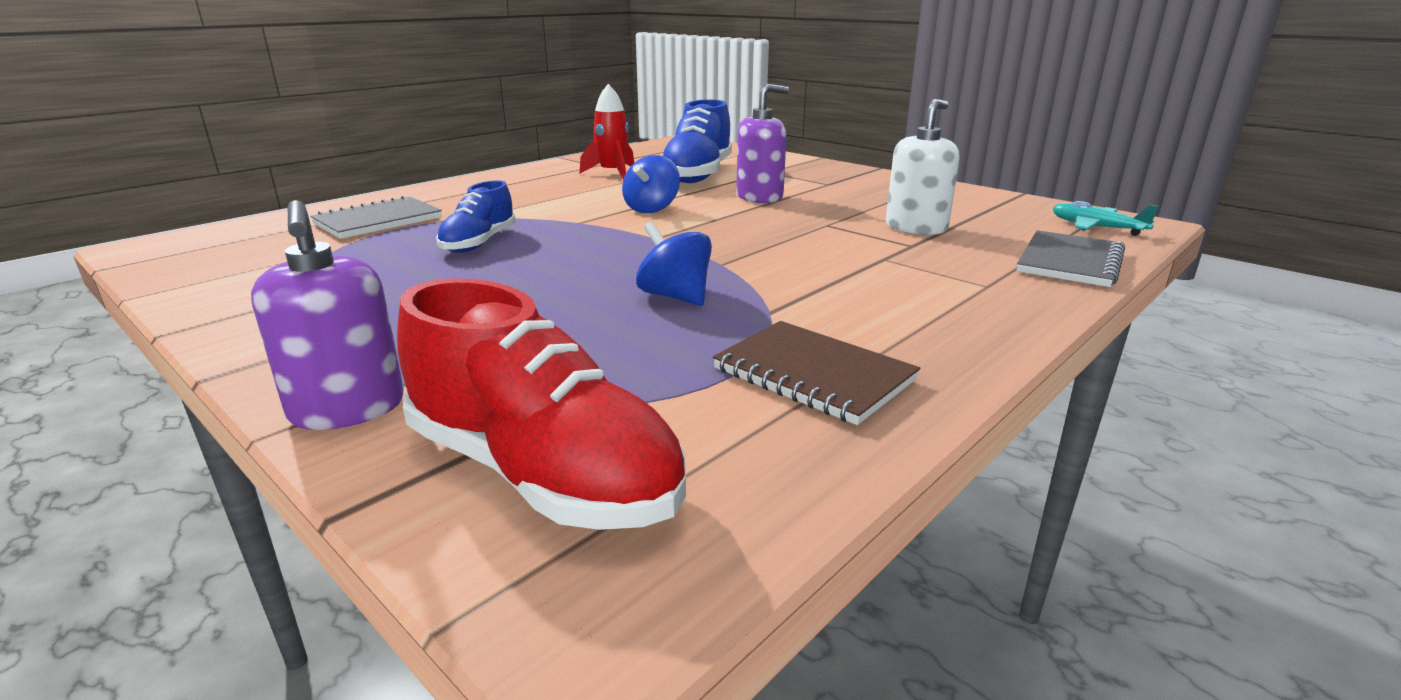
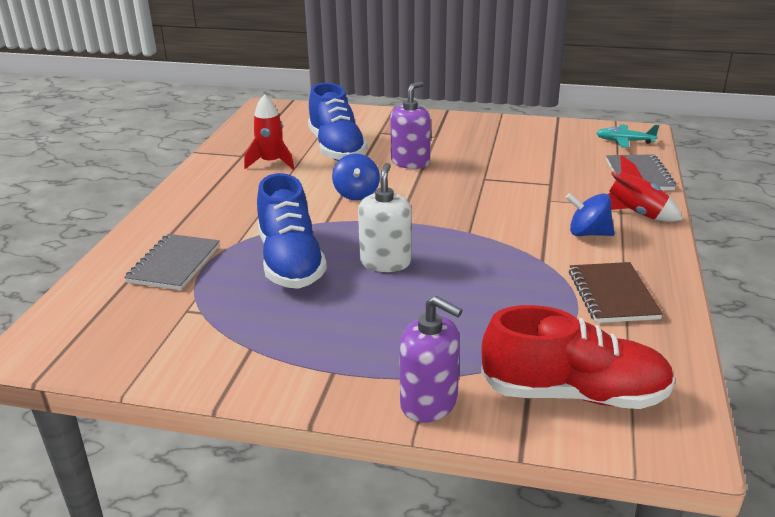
camera: 30 degrees left, 5 degrees up
(479, 243) = (290, 262): blue shoe -> blue shoe, size x1.69
(675, 296) = (480, 266): blue spinning top -> blue spinning top (588, 233)
(813, 374) = (612, 295): brown notebook -> brown notebook turned 75 degrees clockwise
(916, 228) = (536, 167): white soap dispenser -> white soap dispenser (385, 262)
(1000, 298) = (635, 214): none -> red rocket

